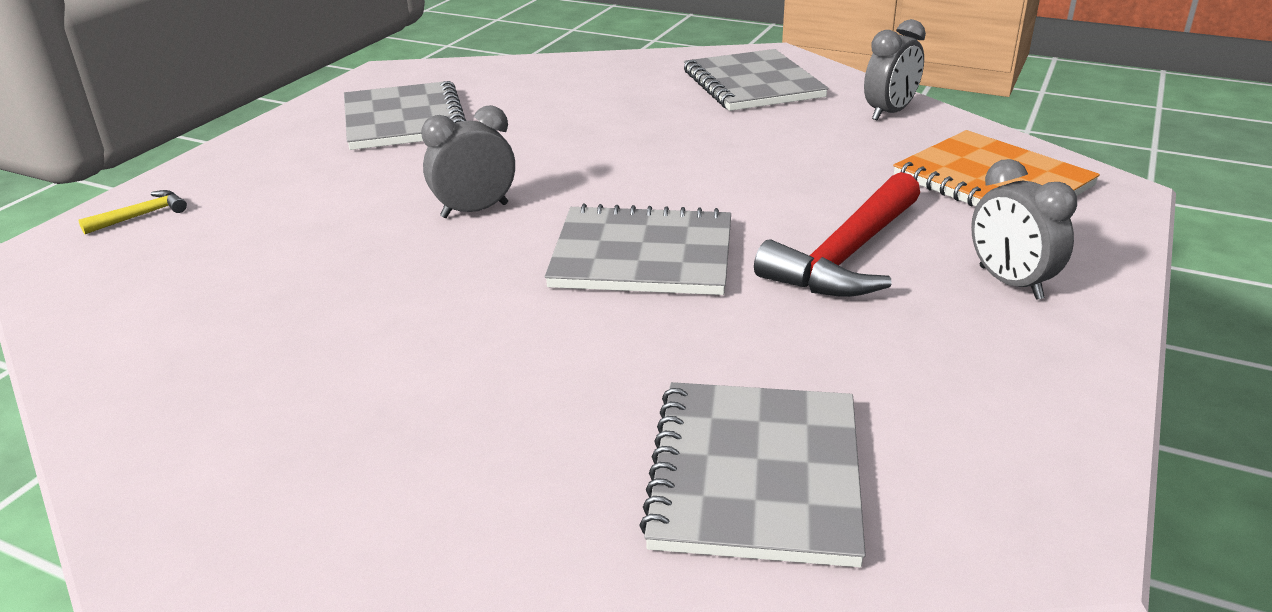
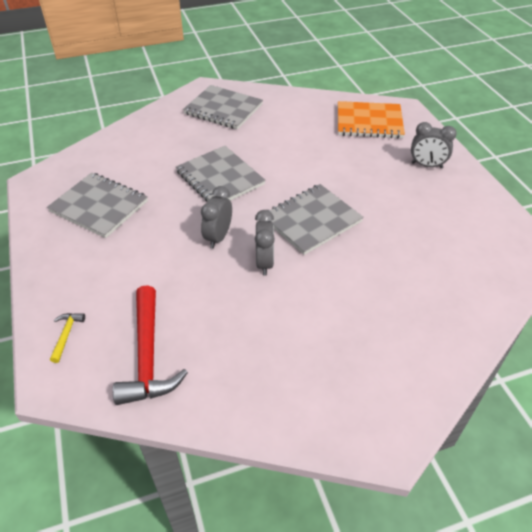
camera: 45 degrees left, 15 degrees up
(755, 475) = (459, 280): grey notebook -> grey notebook (220, 178)
(847, 255) = (371, 180): red hammer -> red hammer (148, 355)
(889, 113) = (295, 102): grey clock -> grey clock (264, 262)

